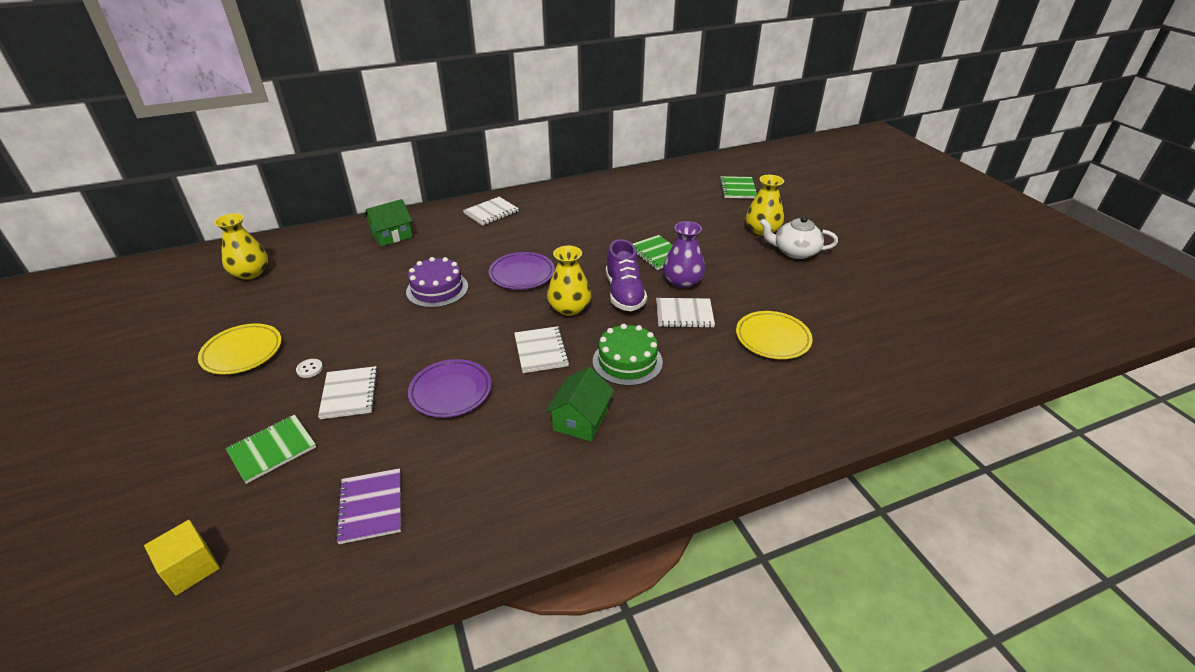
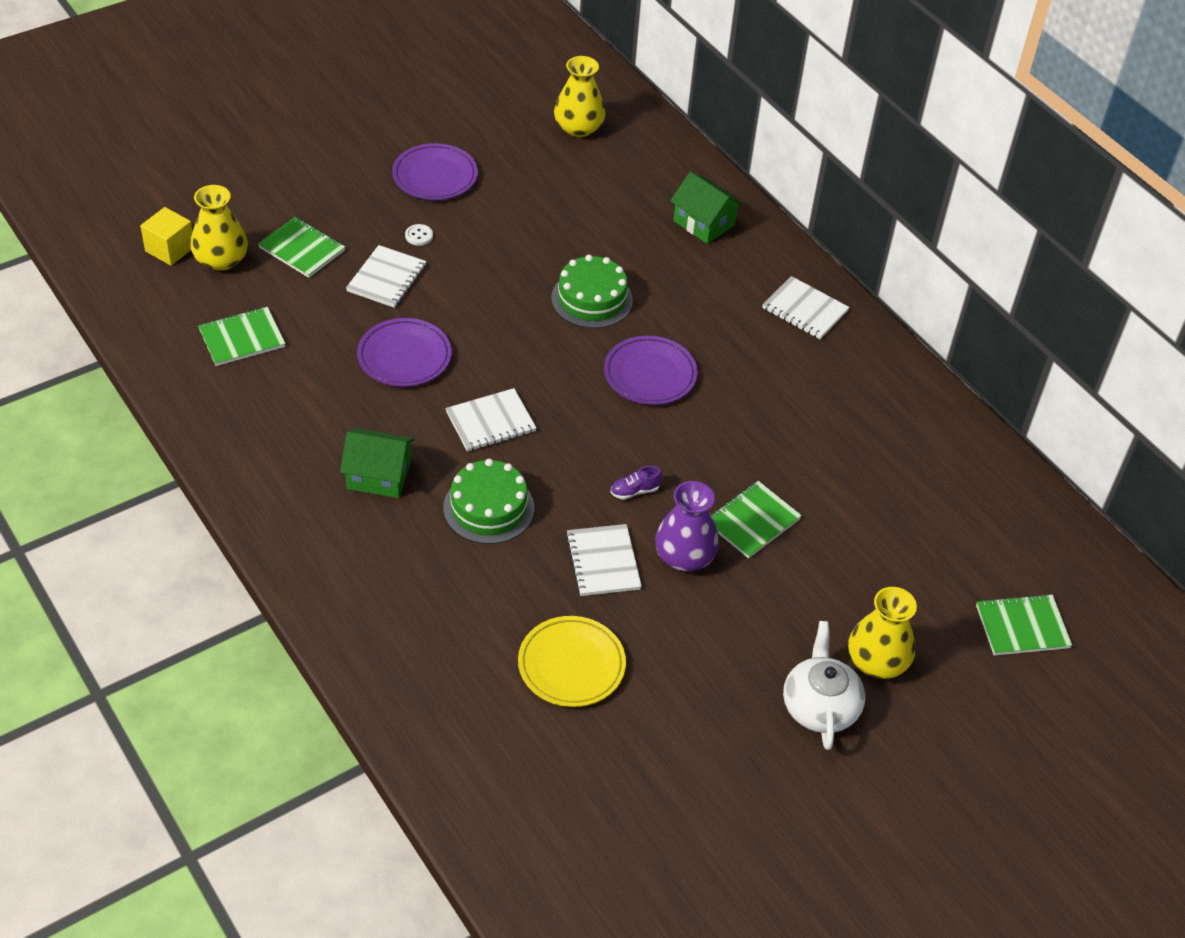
camera: 75 degrees right, 10 degrees up
(242, 352) = (435, 176): yellow plate -> purple plate
(350, 394) = (386, 278): white notebook -> white notebook turned 45 degrees counterclockwise
(371, 507) = (242, 338): purple notebook -> green notebook
(437, 289) = (592, 299): purple cake -> green cake
(569, 308) = (585, 436): yellow vase -> yellow vase (221, 260)
(624, 293) = (634, 491): purple shoe -> purple shoe, size x0.44

